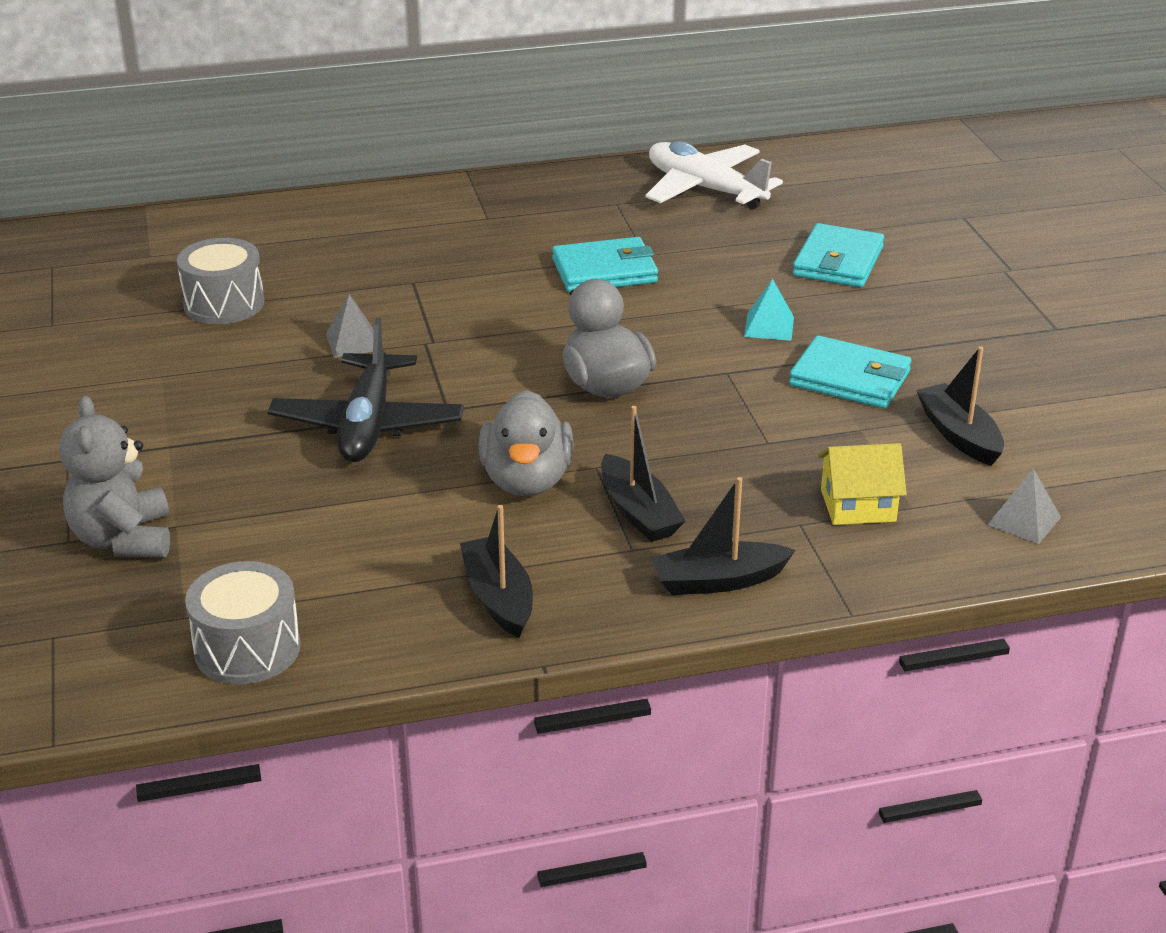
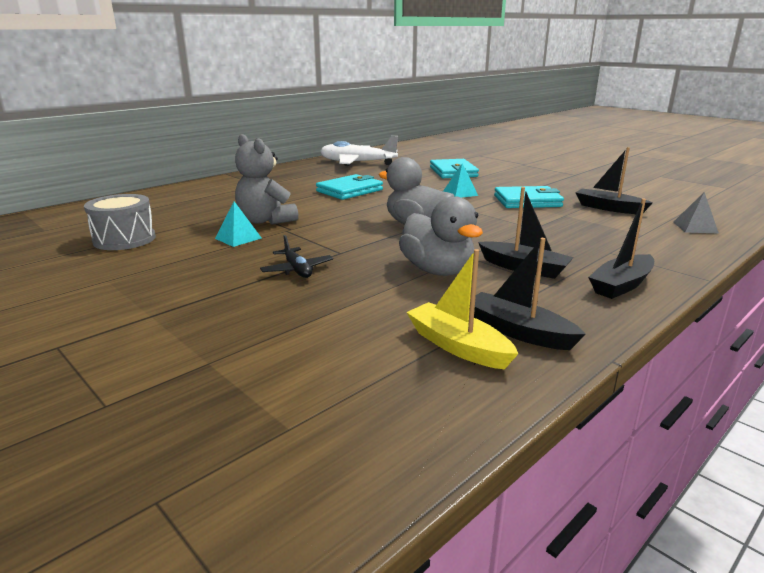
camera: 30 degrees left, 10 degrees down
(123, 539) = (165, 387): grey teddy bear -> grey teddy bear (266, 221)
(247, 649) = (379, 433): grey drum -> none
(353, 342) = (238, 238): grey pyramid -> turquoise pyramid
(368, 424) = (297, 270): black plane -> black plane, size x0.51
(415, 592) = (458, 346): none -> yellow boat
(858, 505) = (620, 239): yellow house -> none

